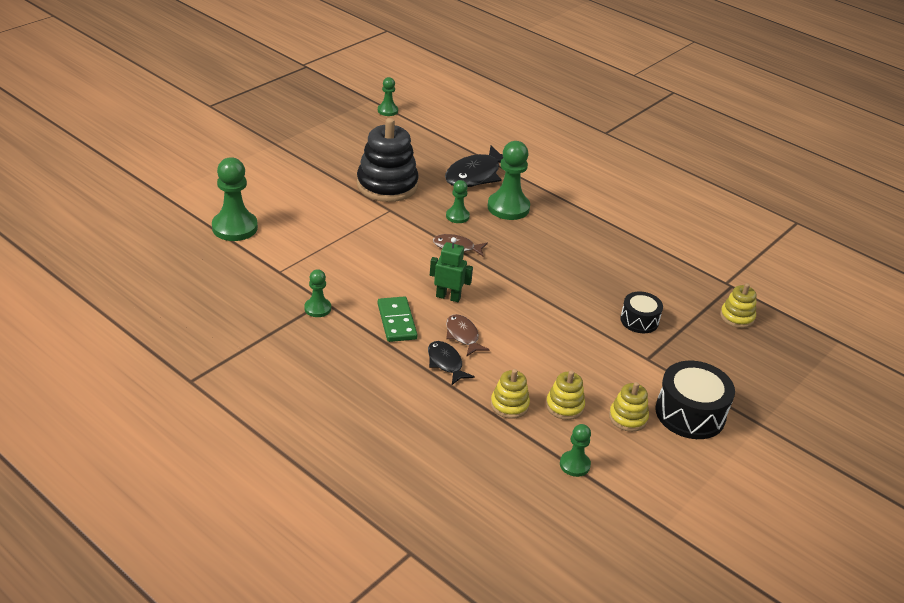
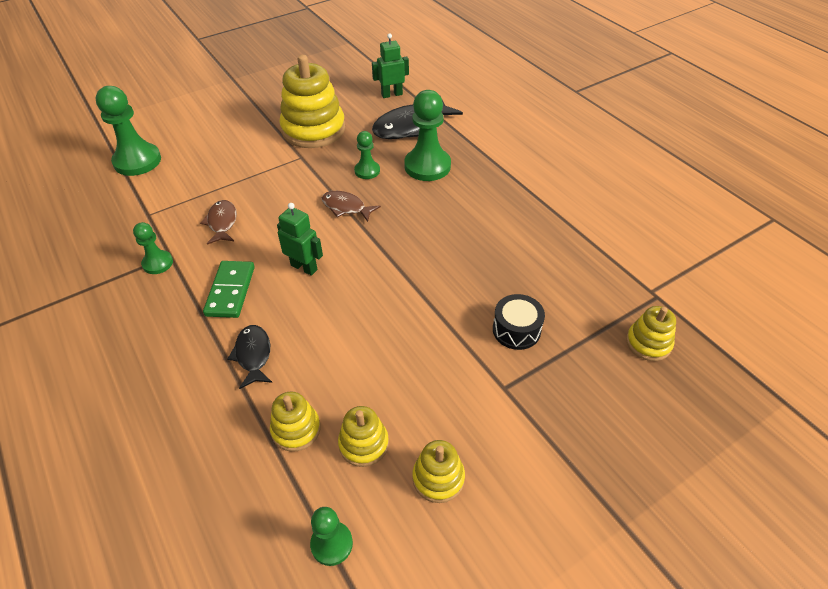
camera: 20 degrees right, 10 degrees up
(387, 111) = (358, 53): green pawn -> none
(387, 185) = (313, 130): black stacking toy -> yellow stacking toy
(442, 147) = (392, 94): none -> green robot
(463, 336) = (293, 321): brown fish -> brown fish (222, 223)
(690, 413) = (527, 487): black drum -> none

